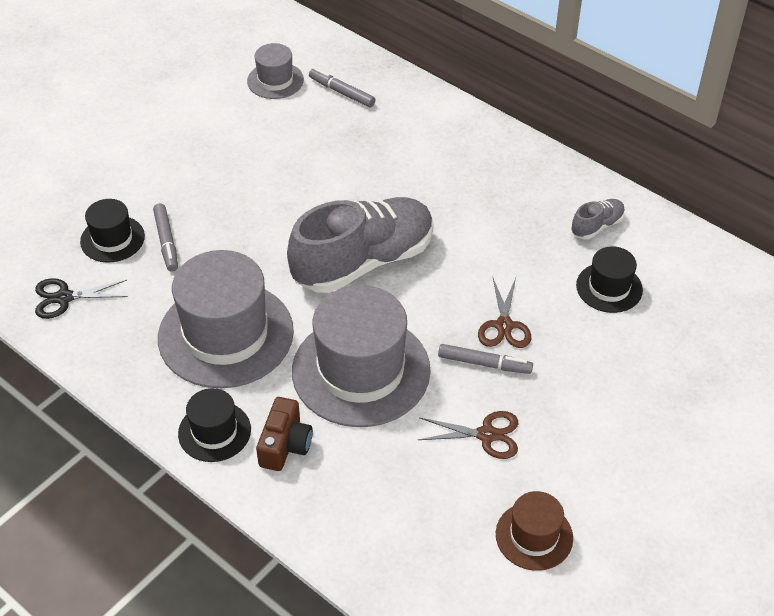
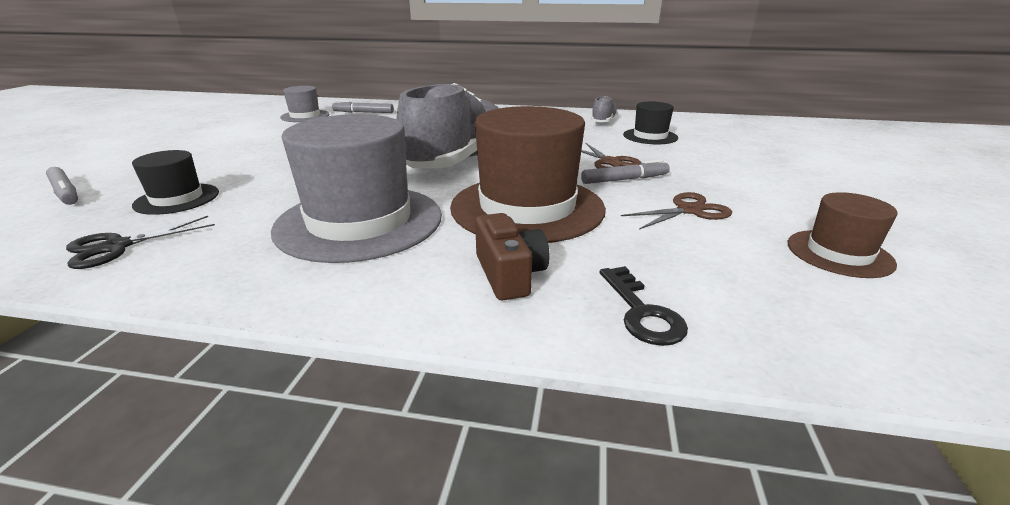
camera: 30 degrees left, 20 degrees down
(166, 241) = (247, 188): grey marker -> grey marker (65, 192)
(214, 431) = (408, 291): black hat -> none
(334, 516) = (641, 312): none -> black key
(361, 371) = (527, 207): grey hat -> brown hat

